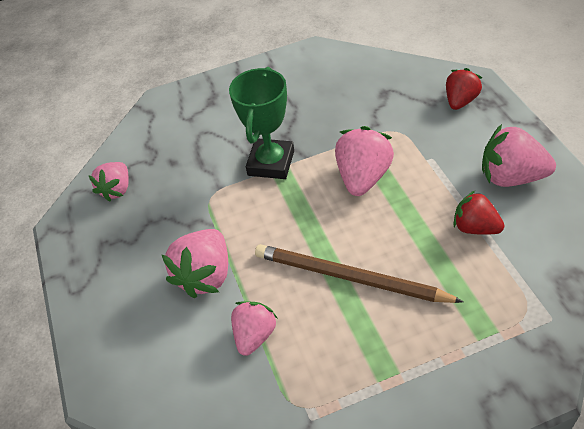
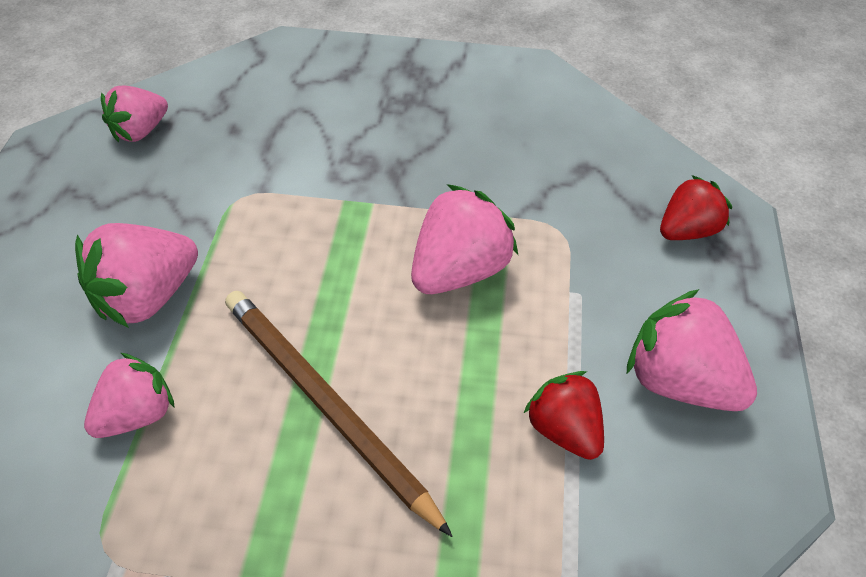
camera: 20 degrees right, 0 degrees up
(271, 163) = (353, 190): green trophy -> none

